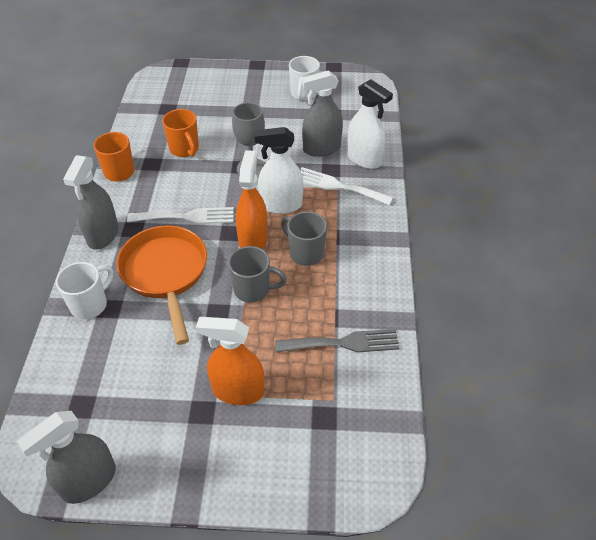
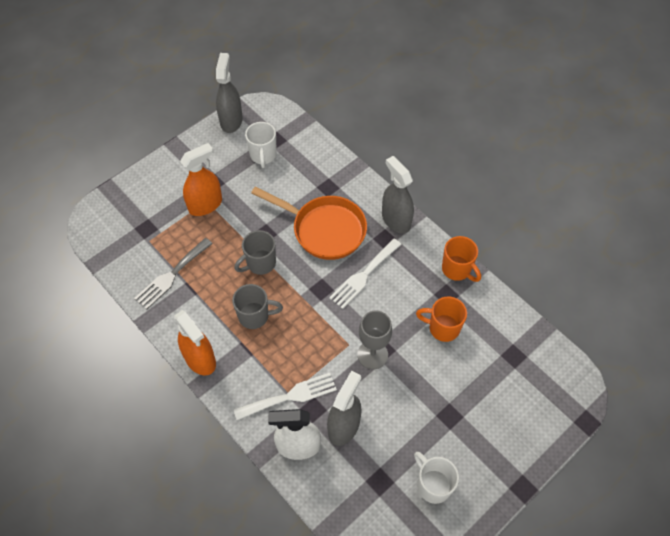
camera: 135 degrees right, 10 degrees up
(90, 304) = (341, 180): white mug -> white mug (263, 155)
(253, 239) = (300, 296): orange spray bottle -> orange spray bottle (200, 359)
(281, 205) = (313, 340): white spray bottle -> none

